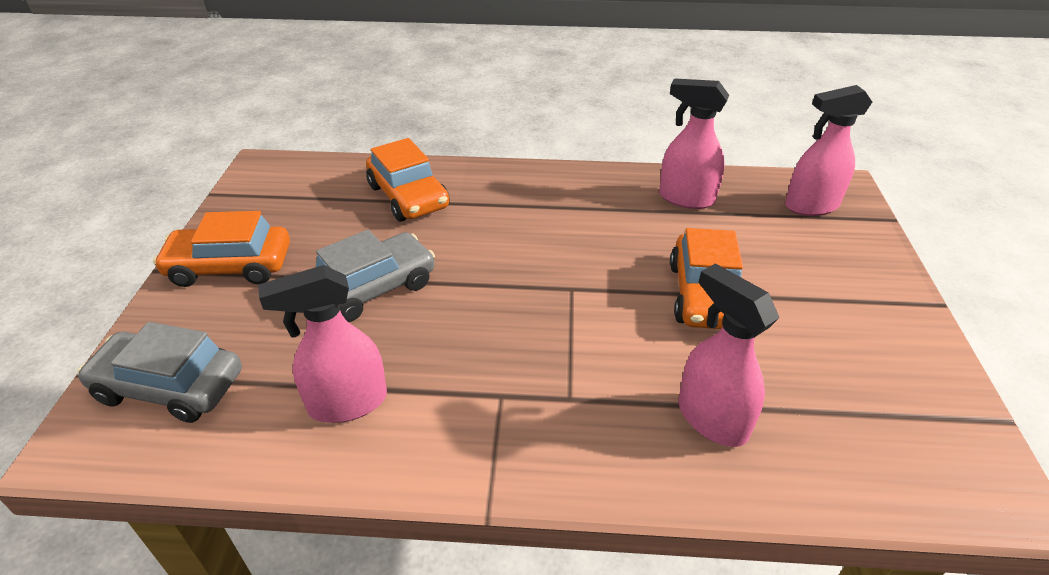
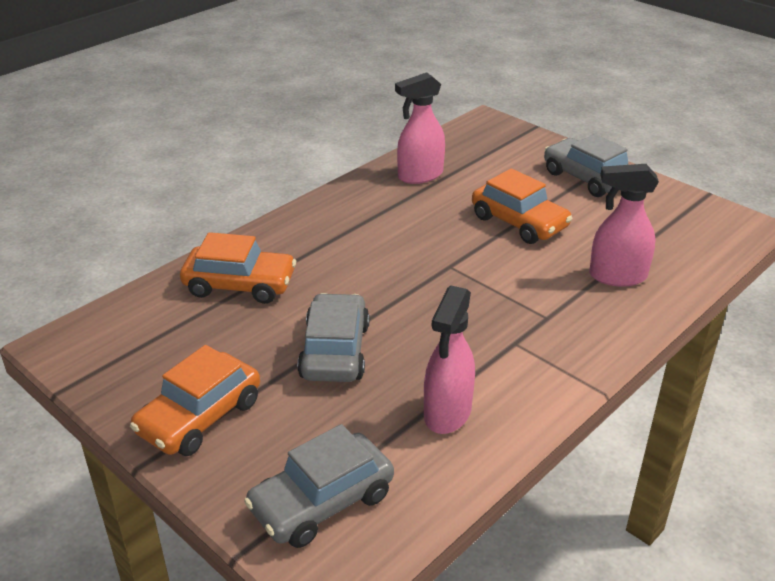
camera: 50 degrees left, 5 degrees down
(811, 206) = (489, 141): pink spray bottle -> none
(861, 301) = (587, 178): none -> grey car

